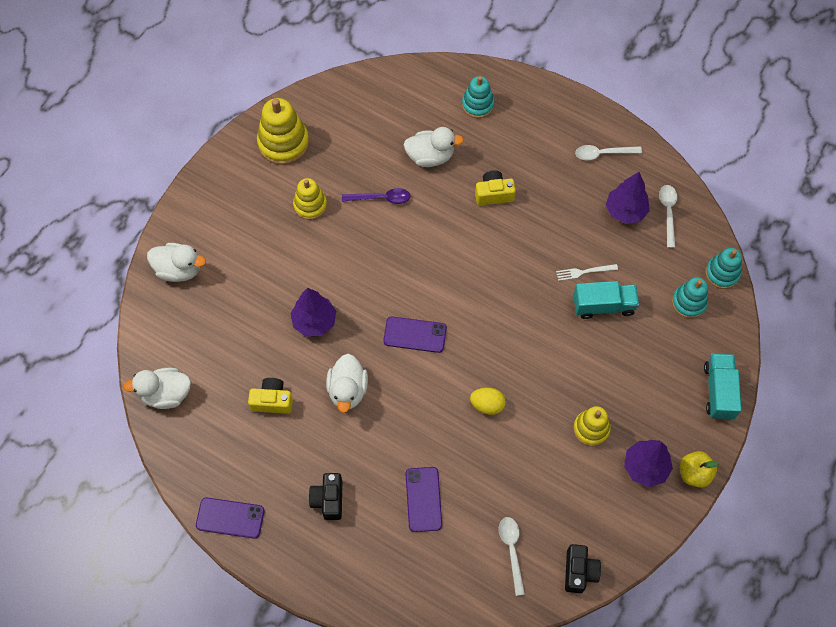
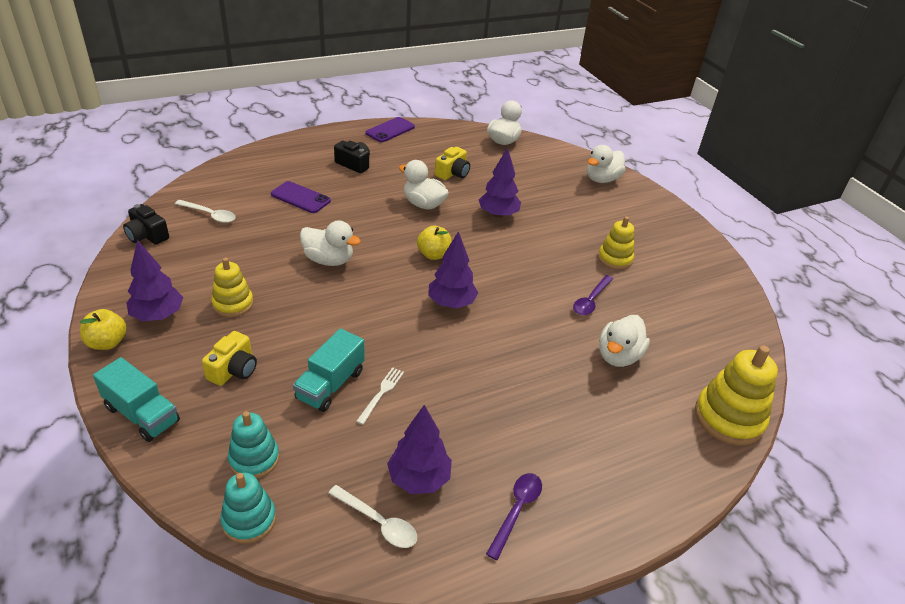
camera: 120 degrees right, 25 degrees down
(283, 143) = (697, 273): yellow stacking toy -> yellow stacking toy (728, 418)
(415, 335) = (433, 255): purple phone -> yellow apple
(463, 286) = (451, 303): none -> purple tree
(477, 105) = (668, 431): turquoise stacking toy -> none
(487, 405) = (329, 260): yellow egg -> white duck
(493, 194) = (536, 378): yellow camera -> yellow camera (233, 370)
(603, 154) = (516, 510): white spoon -> purple spoon

